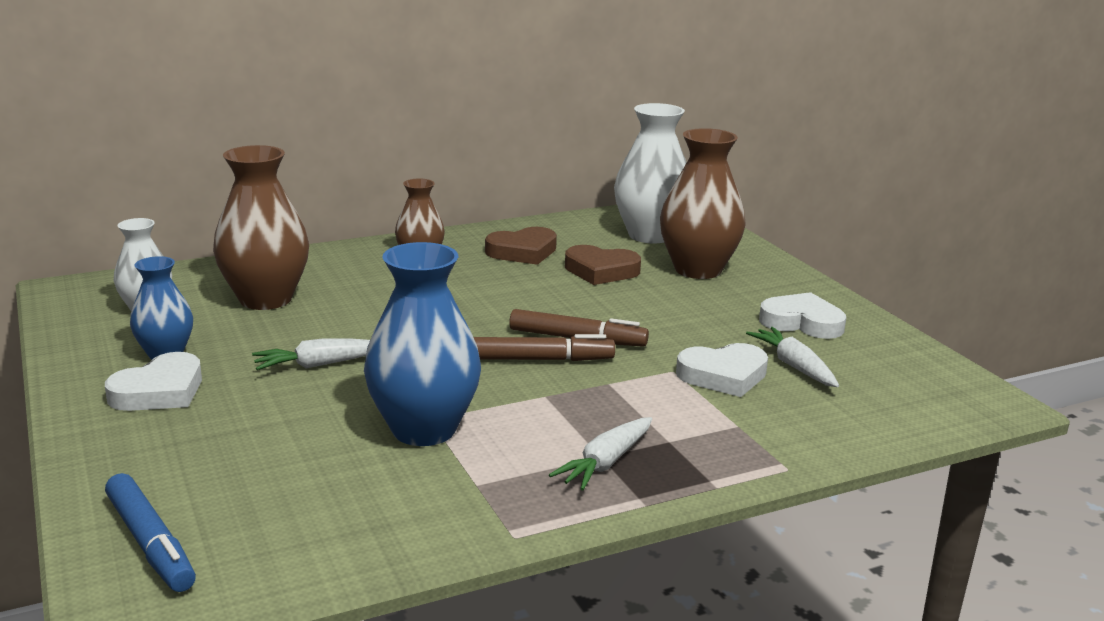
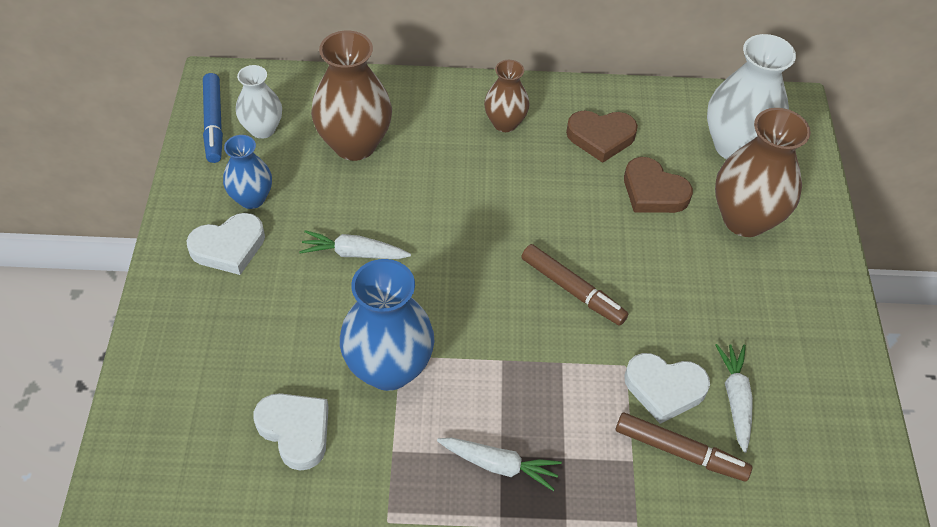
camera: 25 degrees right, 30 degrees up
(150, 543) = (156, 425): blue marker -> blue marker (214, 123)
(540, 359) = (525, 308): brown marker -> brown marker (679, 451)
(605, 463) = (499, 465): white carrot -> white carrot turned 135 degrees counterclockwise
(802, 322) = (787, 337): white heart -> white heart (295, 431)

